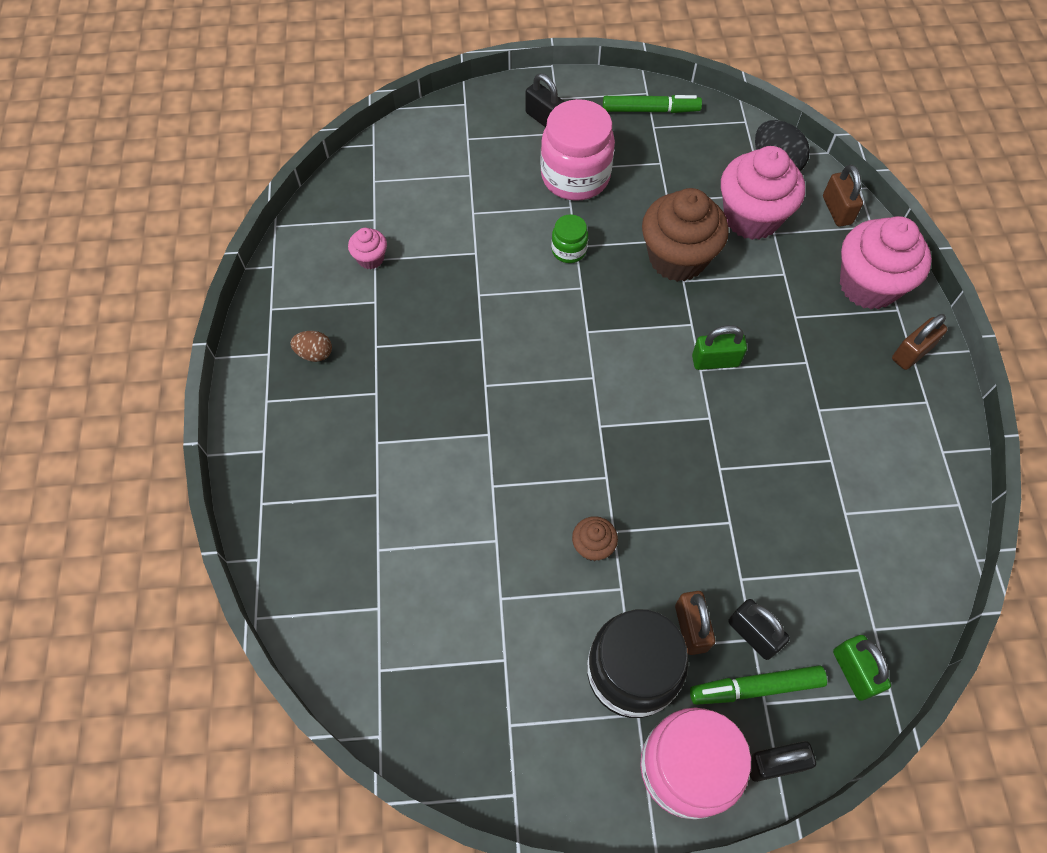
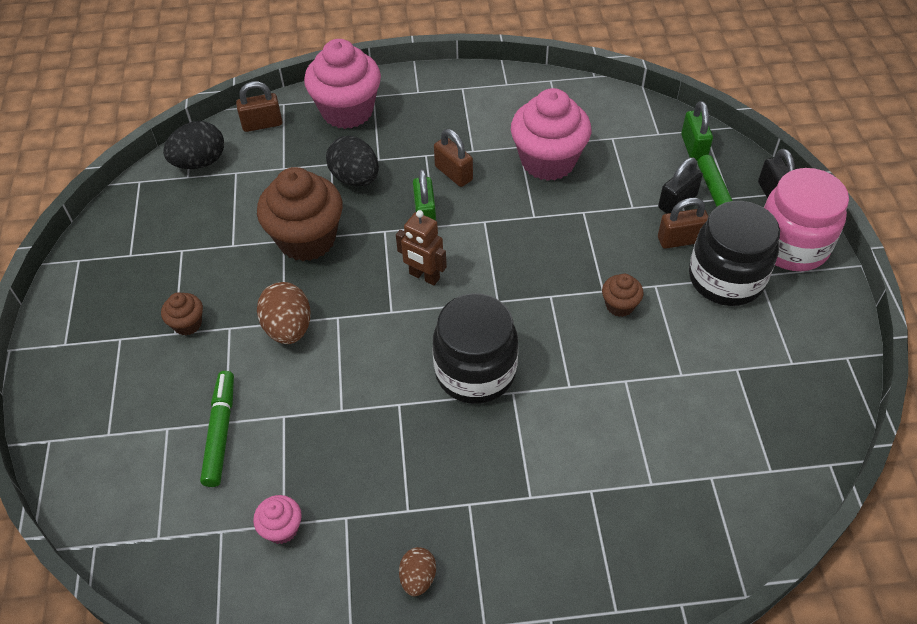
camera: 90 degrees left, 10 degrees down
(513, 402) = (475, 372): none -> black jar
(544, 119) = (95, 355): black padlock -> none
(569, 250) = (288, 328): green jar -> brown egg
(575, 176) = (187, 324): pink jar -> brown cupcake
(631, 359) = (424, 276): none -> brown robot
(650, 110) = (105, 257): green marker -> green marker (220, 432)
(751, 217) = (263, 182): pink cupcake -> pink cupcake (548, 161)
(764, 296) = (355, 178): none -> black egg
(854, 672) = (693, 147): green padlock -> green padlock turned 75 degrees counterclockwise
(912, 353) = (416, 92): brown padlock -> brown padlock (453, 173)

